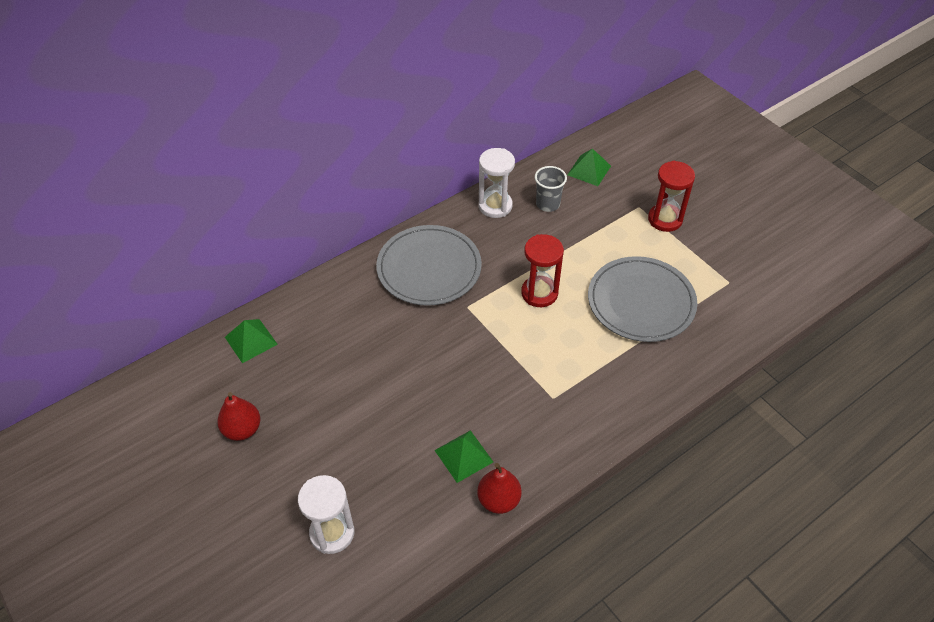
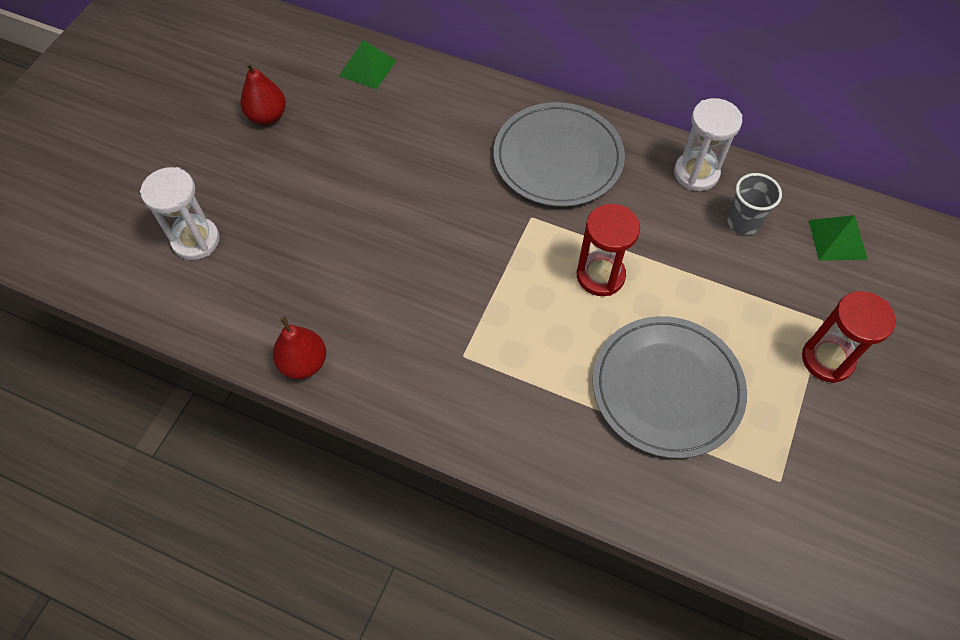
camera: 60 degrees right, 10 degrees up
(464, 456) = (339, 306): green pyramid -> none

